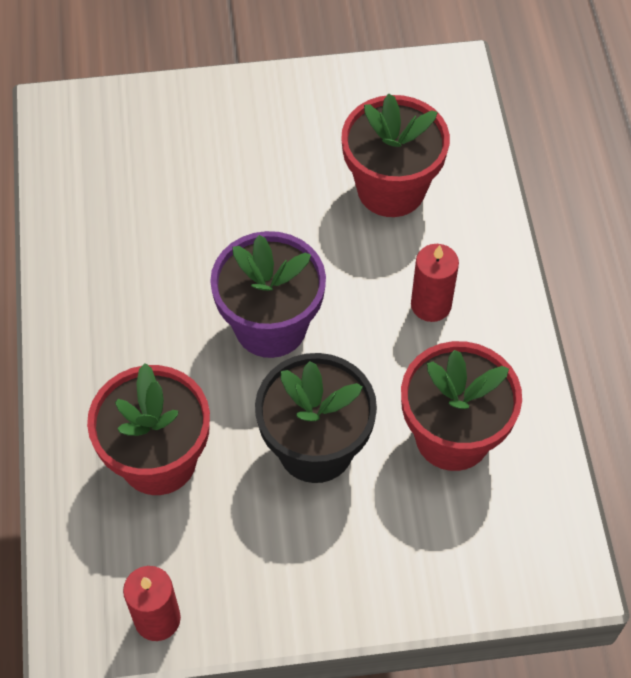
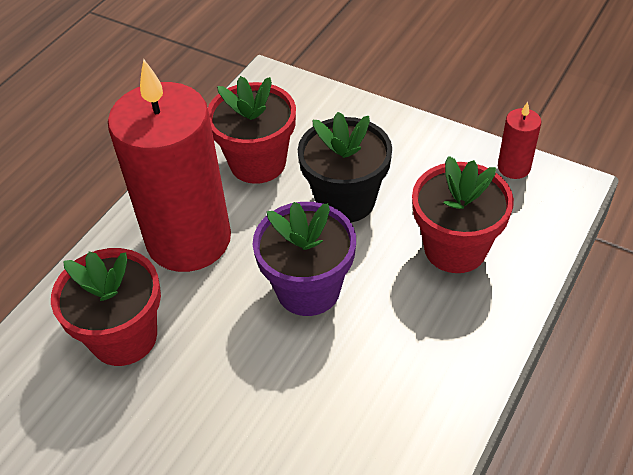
camera: 140 degrees left, 10 degrees down
(431, 305) = (189, 239): red candle -> red candle, size x2.46

